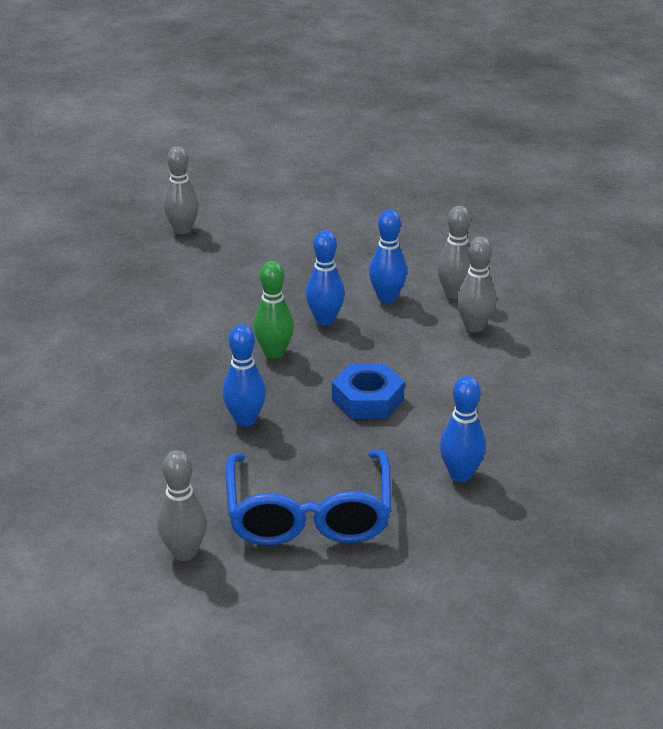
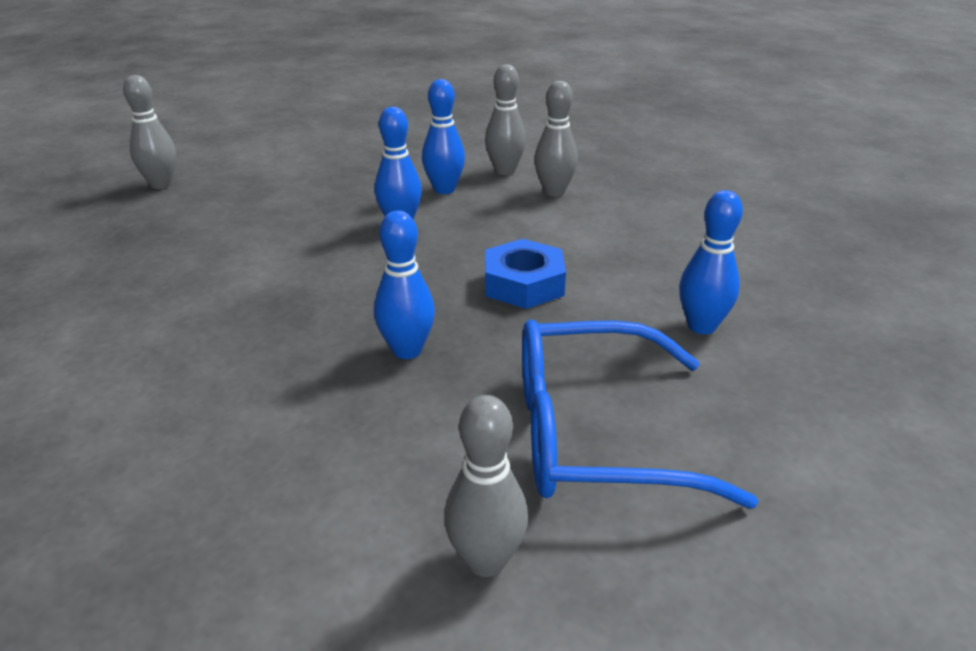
camera: 30 degrees left, 0 degrees up
(274, 353) = (374, 269): green bowling pin -> none
(309, 514) = (594, 434): blue glasses -> blue glasses turned 120 degrees clockwise

